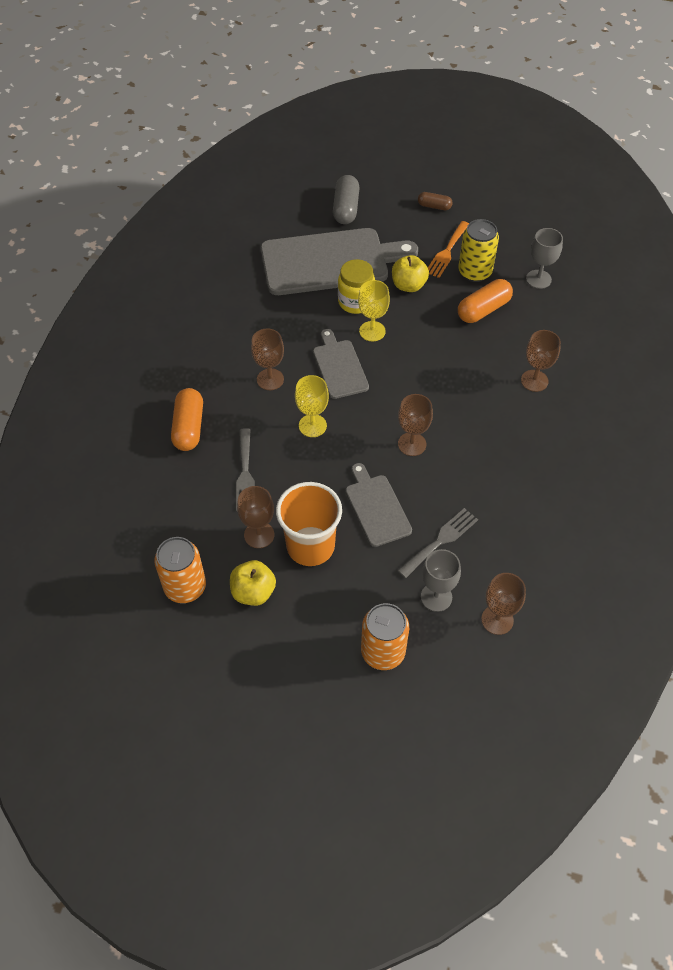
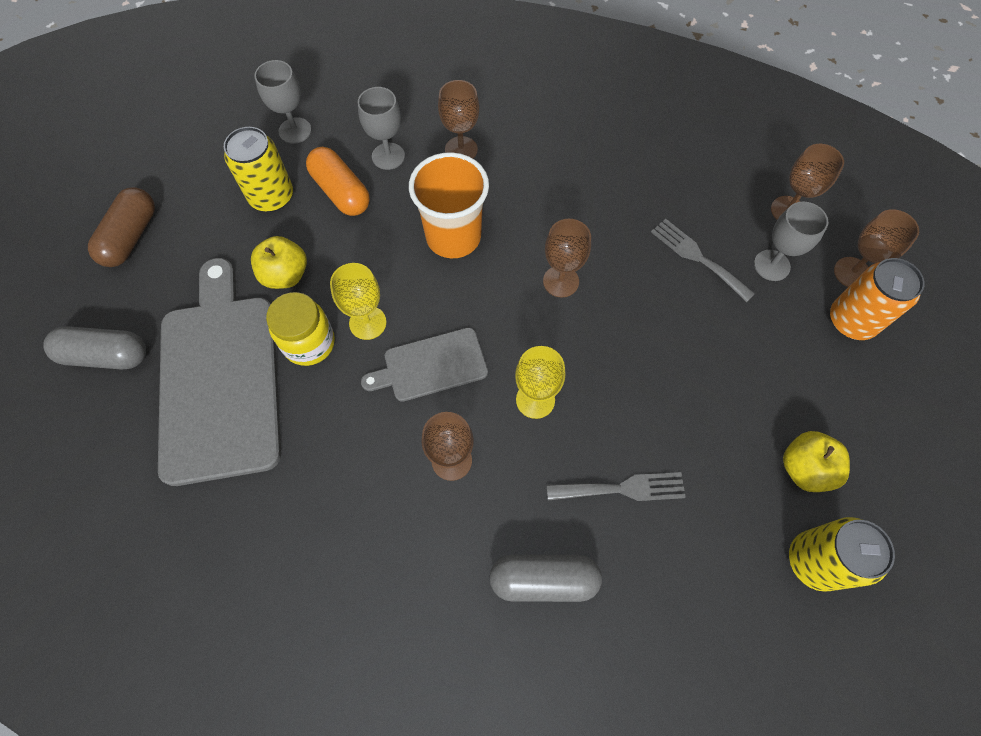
camera: 90 degrees left, 10 degrees up
(185, 587) = (814, 561): orange can -> yellow can
(189, 427) = (543, 579): orange capsule -> grey capsule
(259, 535) = (718, 465): brown goblet -> brown goblet (852, 273)
(310, 546) = (726, 400): orange cup -> orange cup (453, 237)
(376, 507) = (659, 323): grey cutting board -> none
(434, 206) = (131, 237): brown capsule -> brown capsule, size x1.69
(447, 252) = (227, 226): orange fork -> none
(521, 335) = (388, 156): none -> grey goblet

